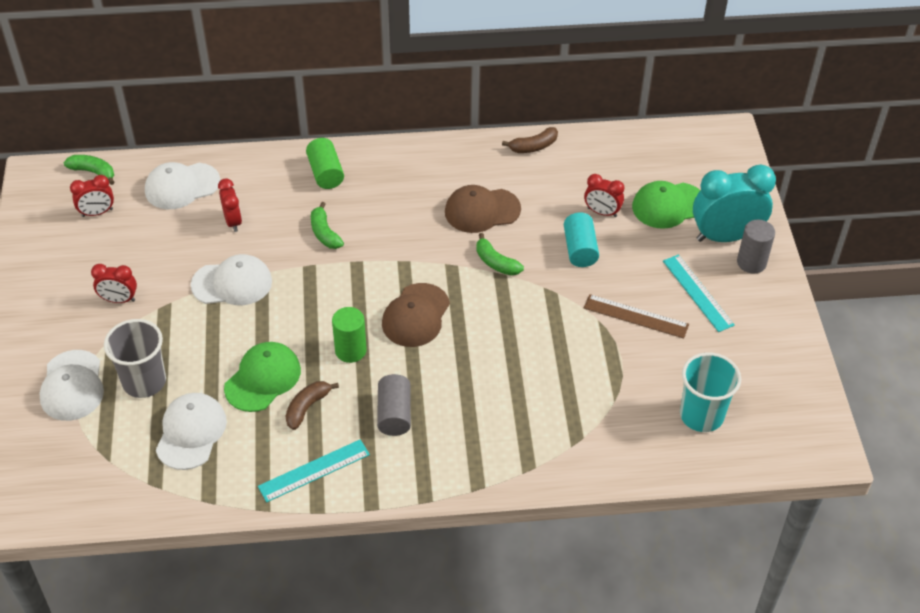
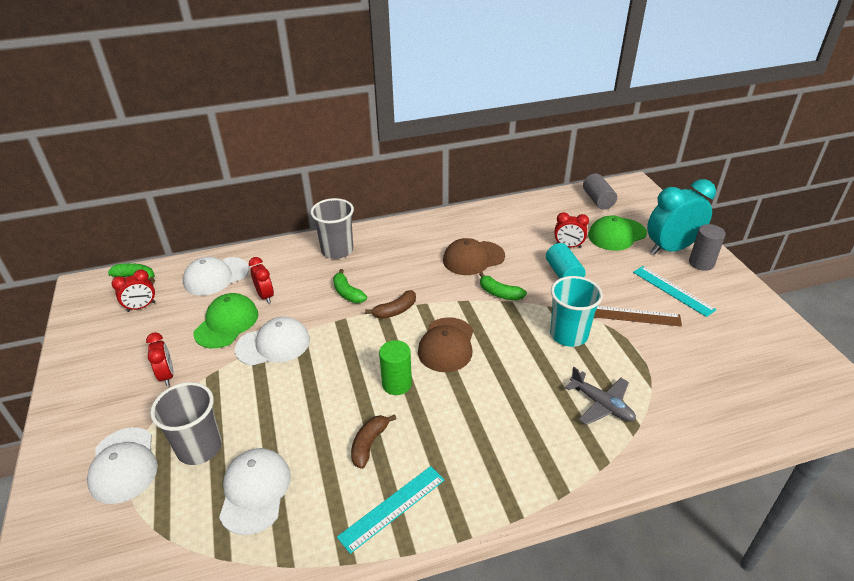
camera: 10 degrees left, 10 degrees down
(119, 300) = (167, 375): red clock -> red clock turned 105 degrees counterclockwise
(263, 379) = (319, 424): green cap -> green cap (227, 323)
(325, 173) = (337, 250): green cylinder -> grey cup
(394, 414) = (456, 435): grey cylinder -> grey cylinder (598, 200)
(533, 146) = (496, 211): brown banana -> brown banana (395, 310)
(553, 409) = (601, 404): none -> grey plane
(701, 415) = (732, 386): turquoise cup -> turquoise cup (568, 335)

